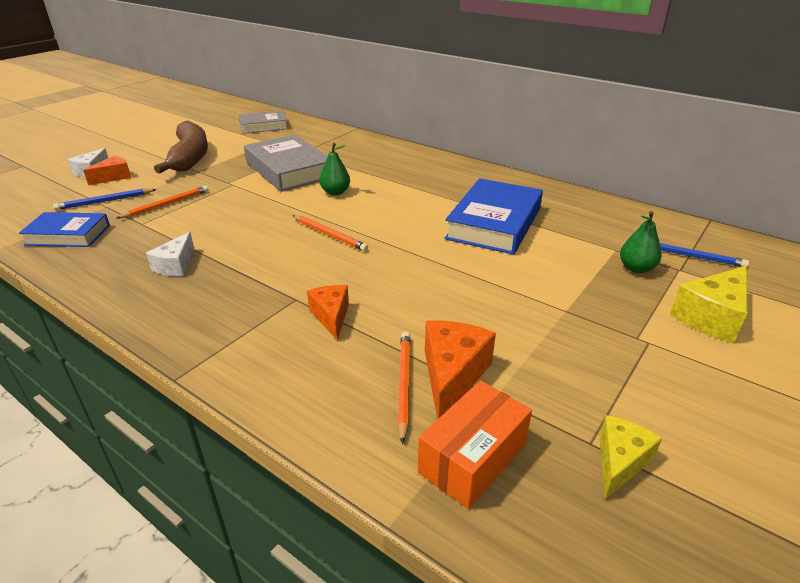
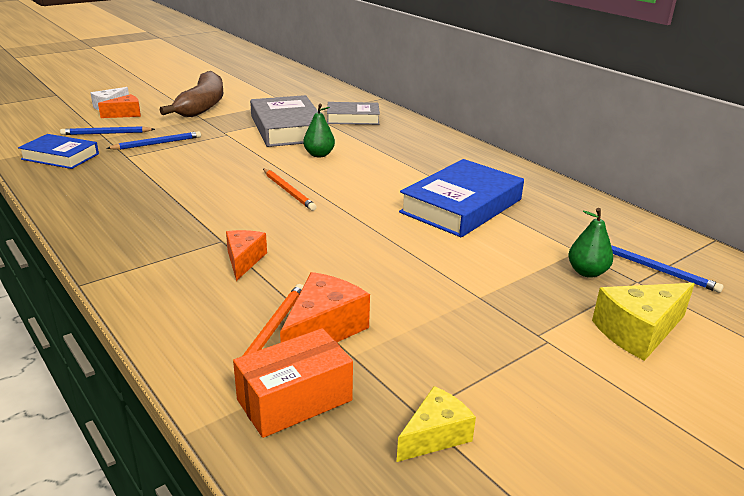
camera: 15 degrees right, 5 degrees down
(166, 204) = (157, 143): orange pencil -> blue pencil
(175, 265) = (134, 195): white cheese -> none
(263, 126) = (288, 86): grey book -> grey book (353, 118)

